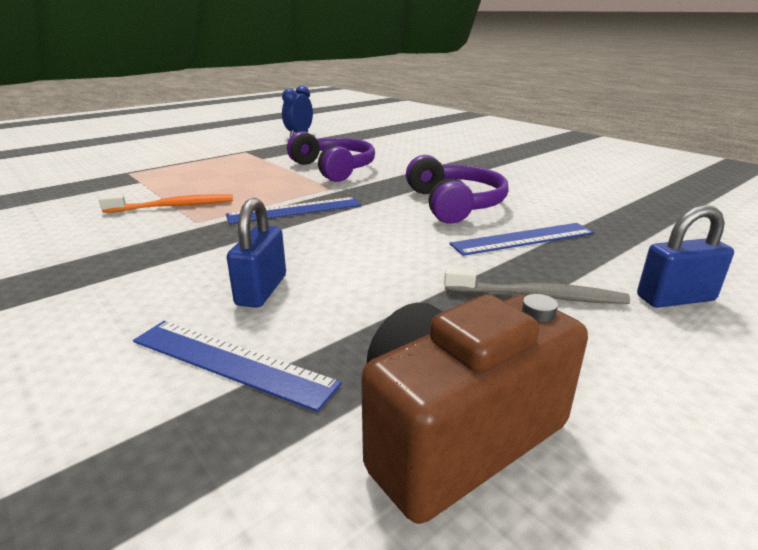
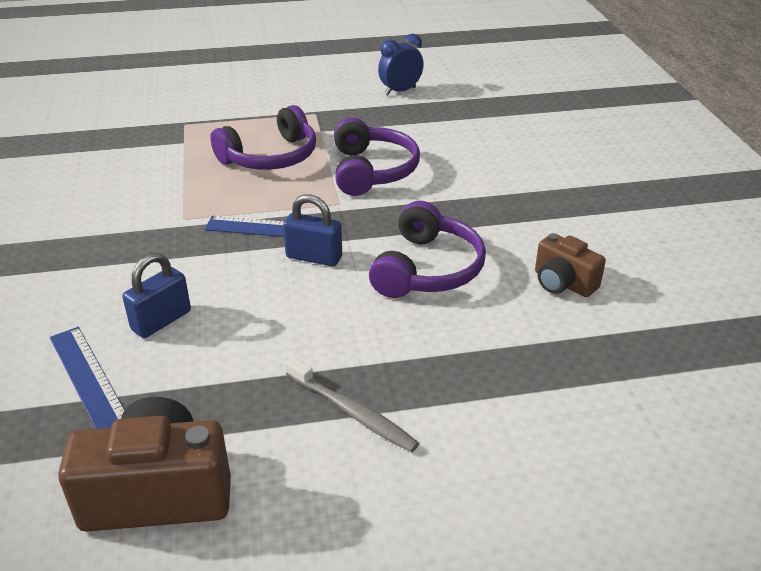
camera: 30 degrees right, 10 degrees up
(173, 206) = (182, 190): orange toothbrush -> none
(237, 176) = (271, 157): none -> purple headphones
(523, 239) = (430, 342): blue ruler -> none
(553, 191) = (563, 283): none -> brown camera
(675, 298) = (465, 465): blue padlock -> blue padlock (314, 257)

